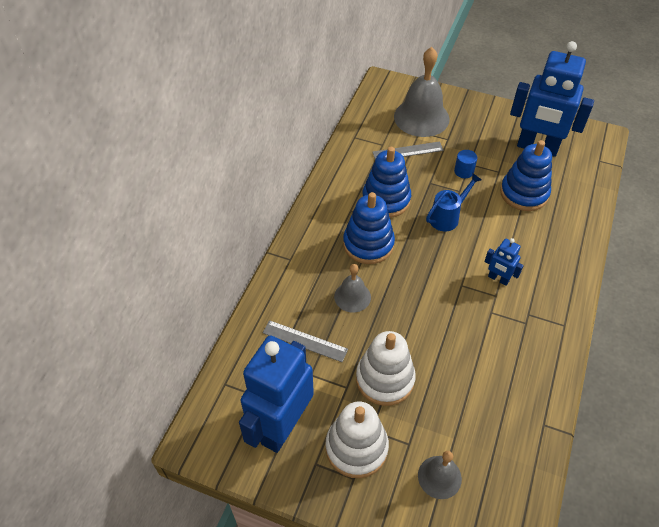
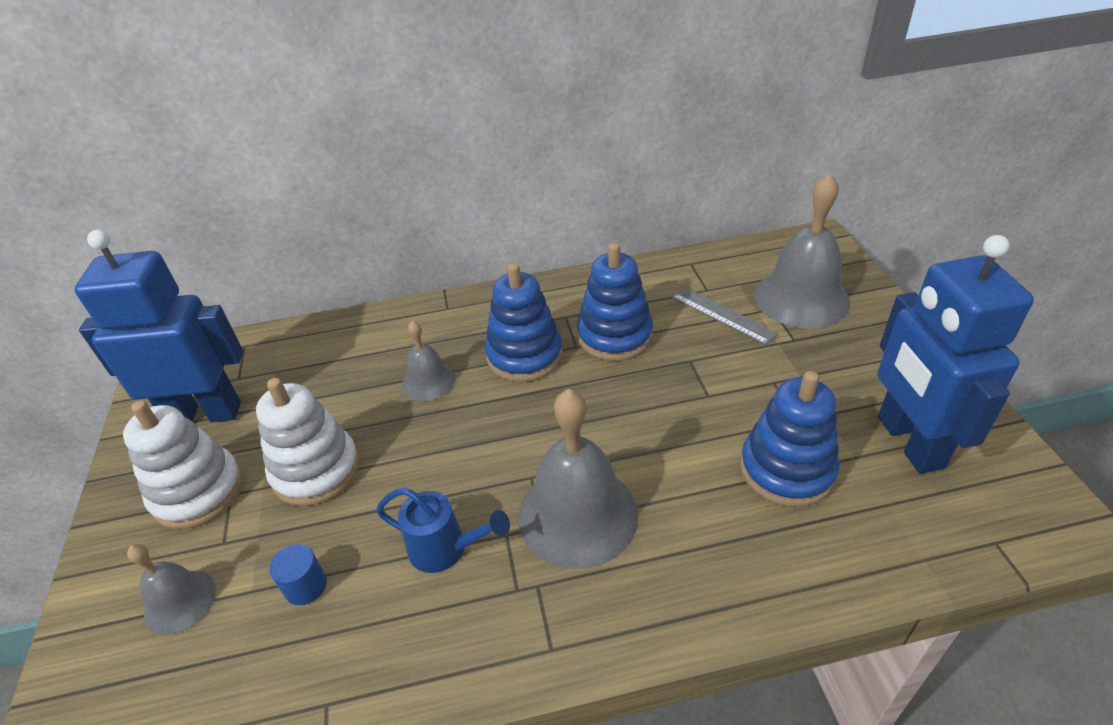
camera: 60 degrees right, 10 degrees down
(305, 341) = (335, 374): grey ruler -> none
(447, 217) = (643, 406): blue watering can -> blue watering can (445, 549)
(464, 171) = (751, 383): blue cylinder -> blue cylinder (305, 586)
(498, 279) = (577, 514): blue robot -> grey bell

